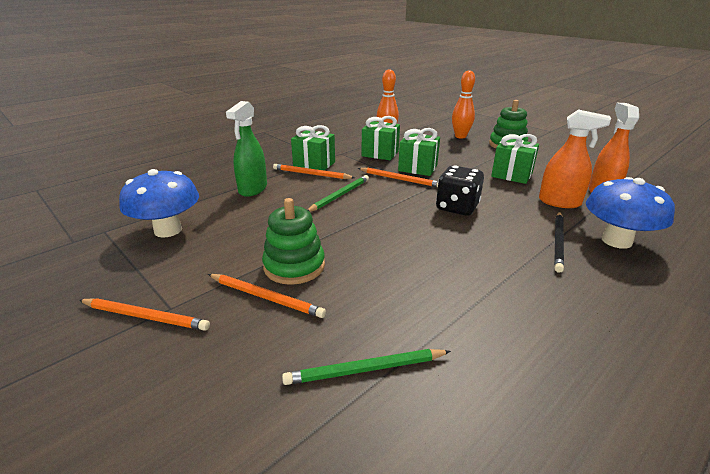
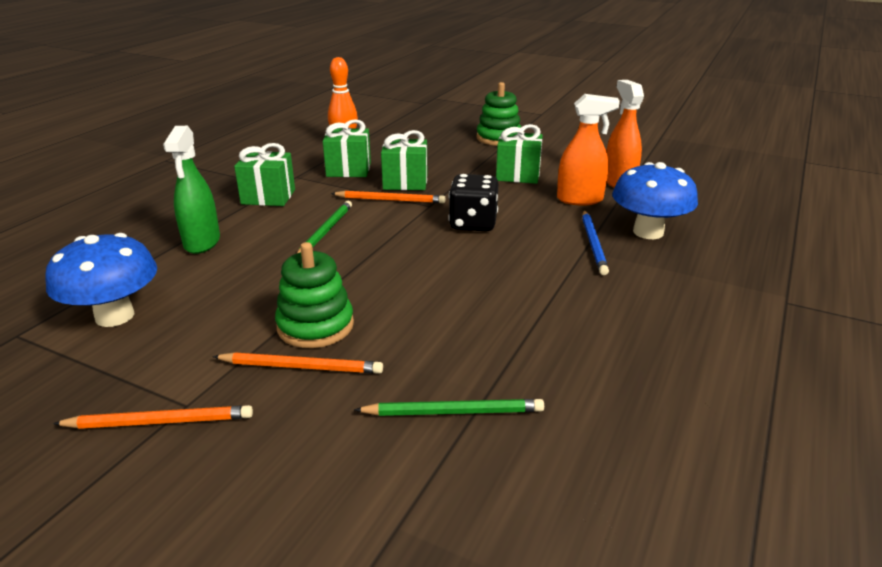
camera: 20 degrees left, 0 degrees up
(311, 174) = (272, 210): orange pencil -> none
(365, 370) = (453, 412): green pencil -> green pencil turned 150 degrees counterclockwise
(460, 136) = (439, 134): orange bowling pin -> none
(558, 242) = (593, 244): black pencil -> blue pencil

